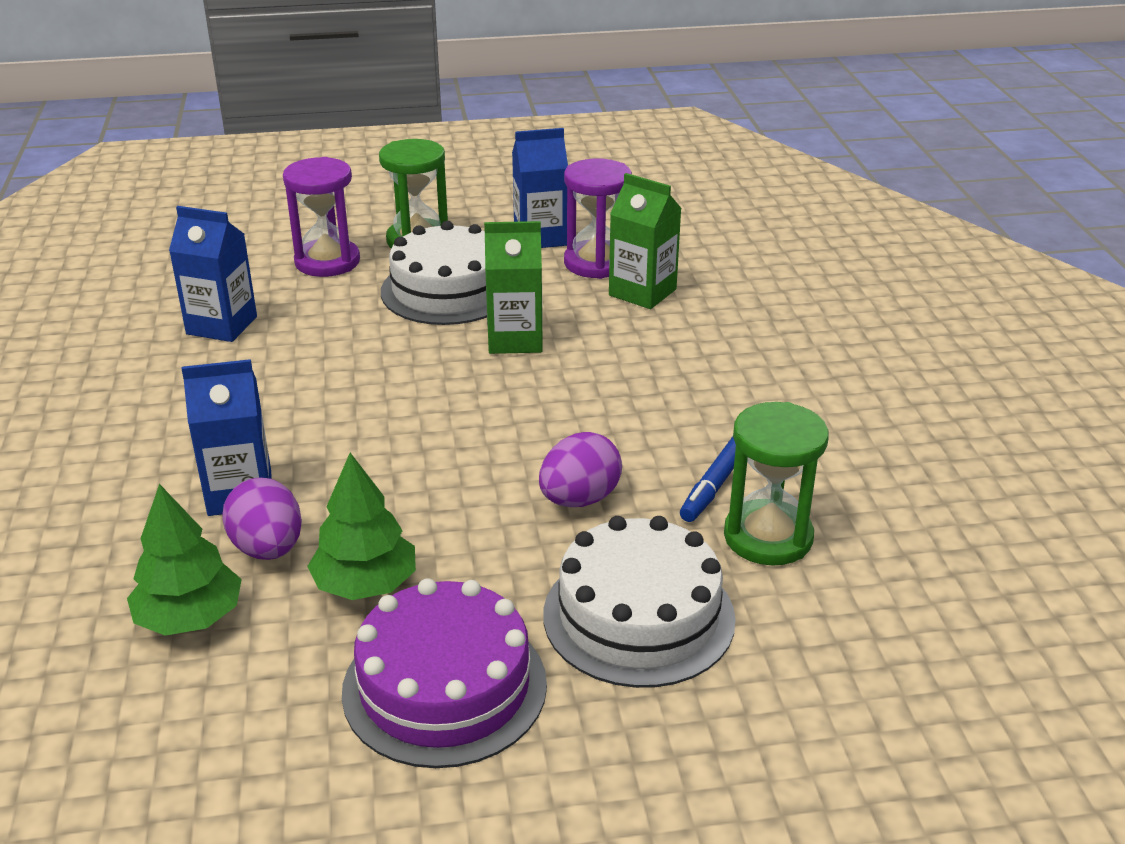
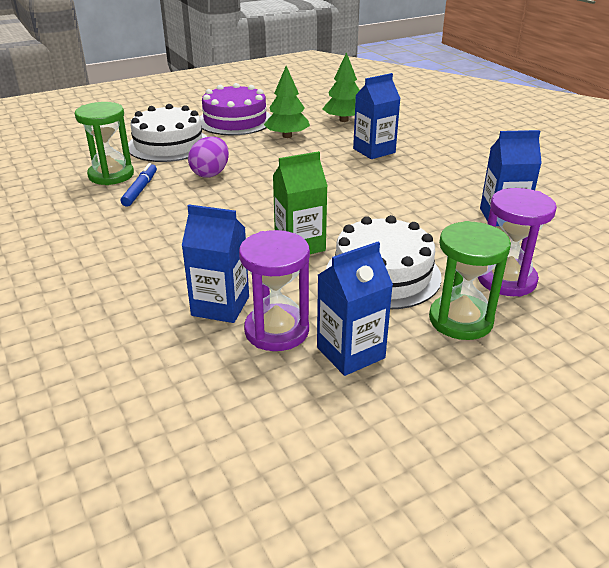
camera: 160 degrees right, 0 degrees up
(268, 548) = (338, 138): purple egg -> none
(642, 292) = (220, 306): green carton -> blue carton

